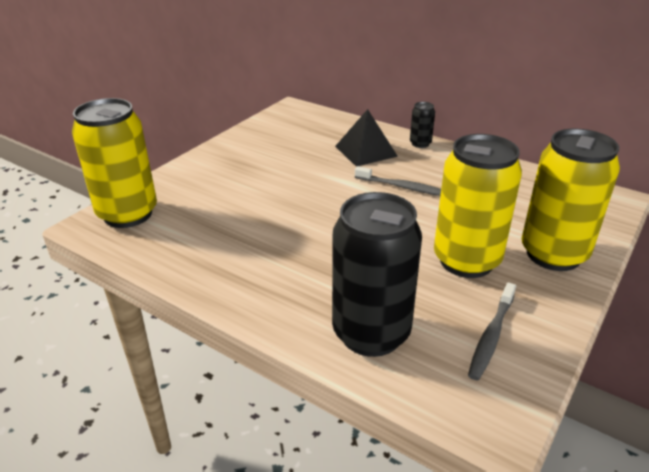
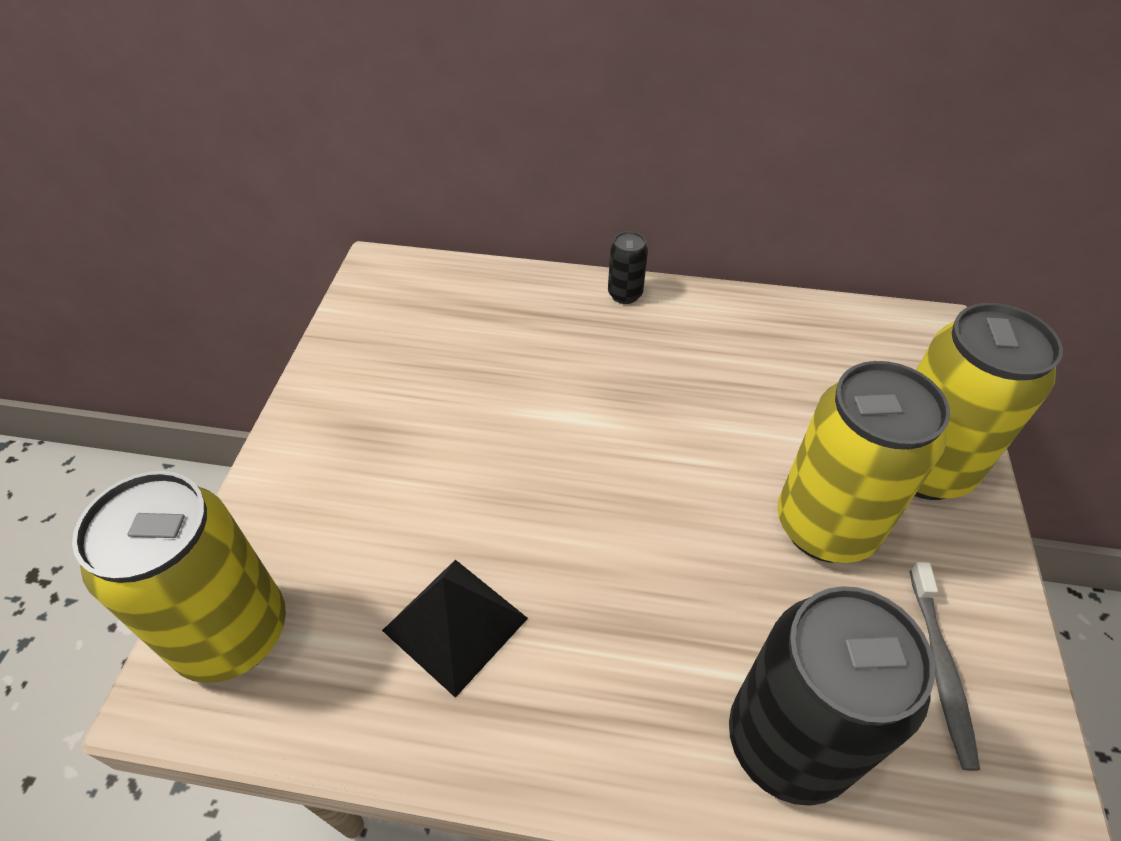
camera: 25 degrees left, 15 degrees up
(365, 151) = (554, 336): black pyramid -> black pyramid (455, 624)
(402, 187) = (652, 399): grey toothbrush -> none

